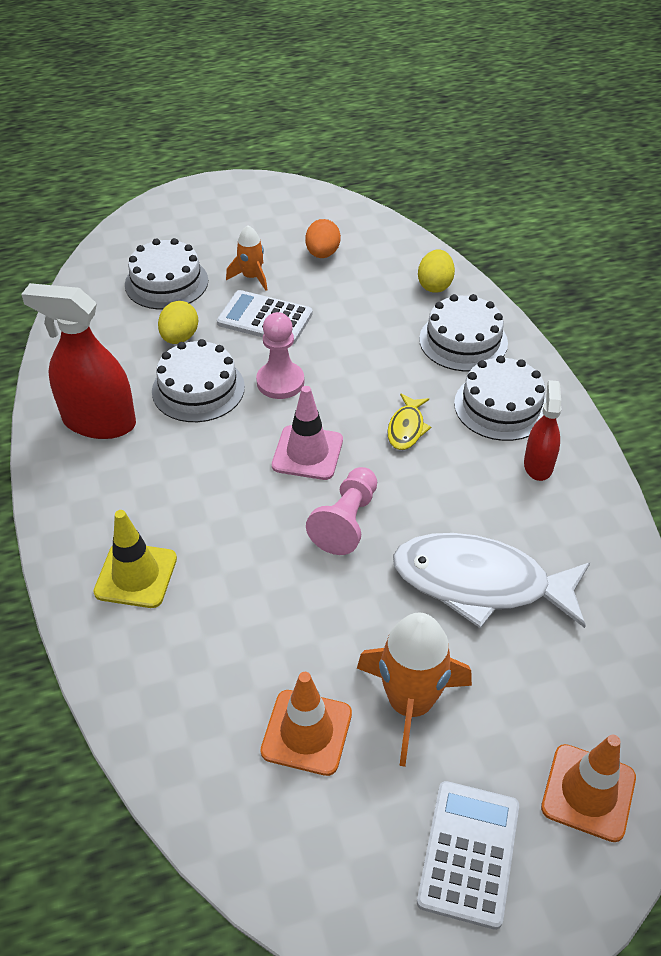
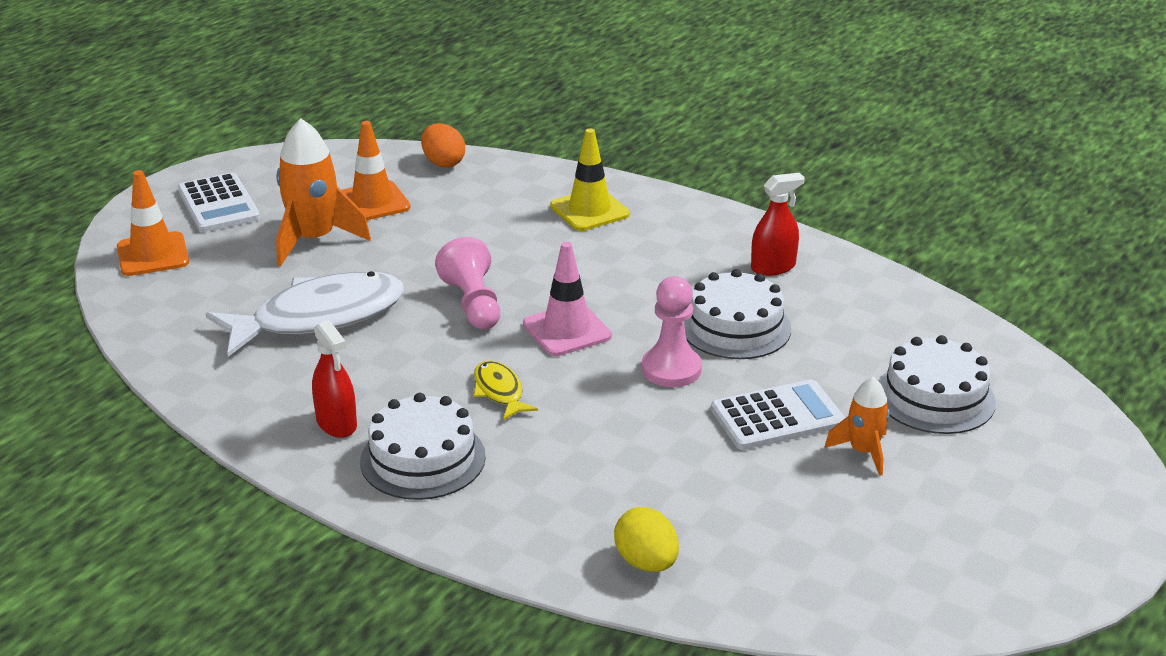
camera: 140 degrees right, 15 degrees down
(99, 422) = (773, 267): red spray bottle -> red spray bottle, size x0.57
(179, 338) = (826, 356): yellow egg -> none
(322, 254) = (834, 527): orange egg -> orange egg (443, 163)
(463, 341) = (534, 508): white cake -> none

